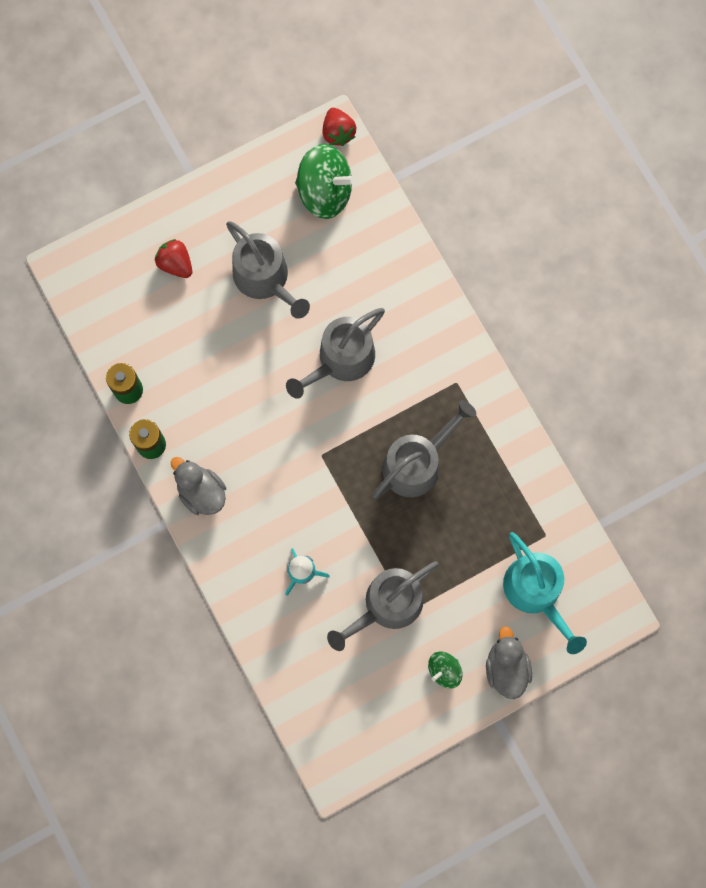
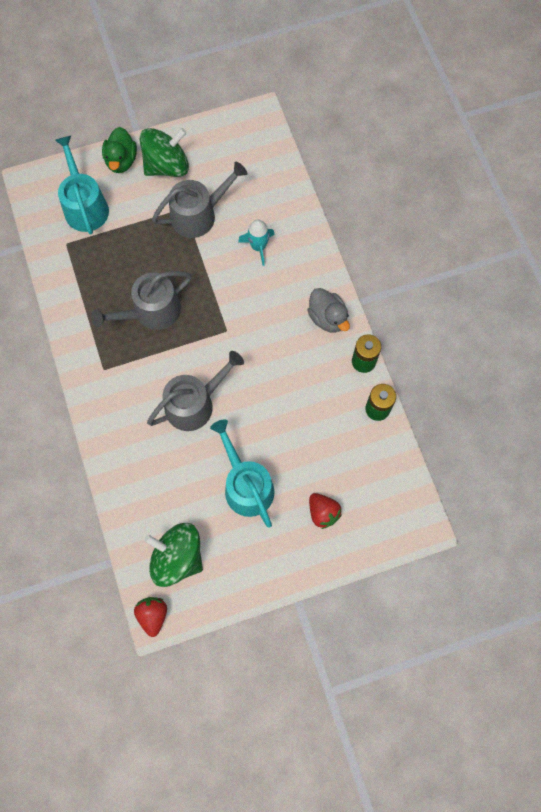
camera: 170 degrees left, 5 degrees down
(265, 279) = (246, 485): grey watering can -> turquoise watering can
(444, 670) = (167, 166): green spinning top -> green spinning top, size x1.95
(506, 667) = (121, 161): grey duck -> green duck

